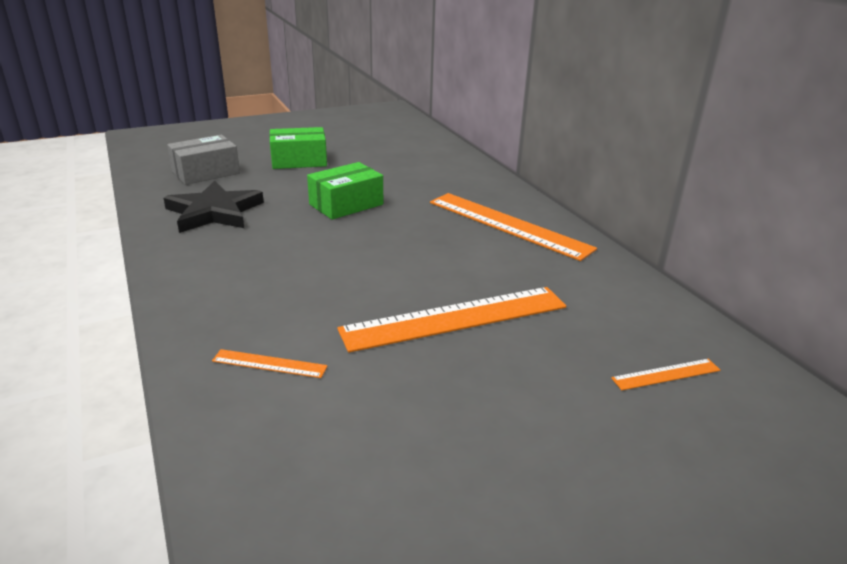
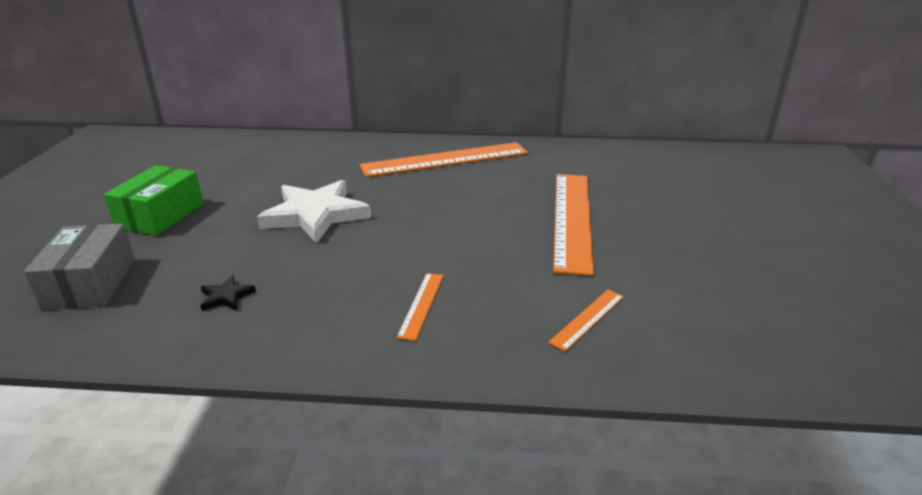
camera: 60 degrees left, 0 degrees up
(214, 212) = (226, 296): black star -> black star, size x0.41
(346, 204) = (315, 215): green box -> white star
(666, 374) = (681, 174): orange ruler -> orange ruler (421, 305)

